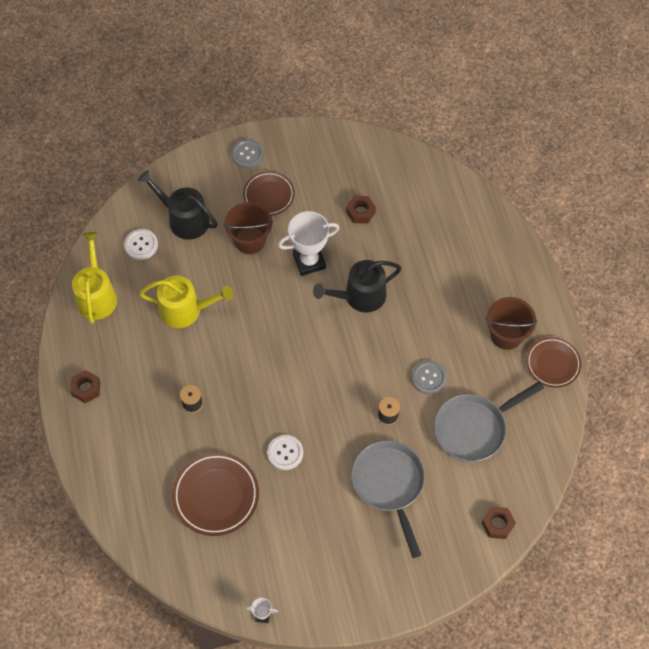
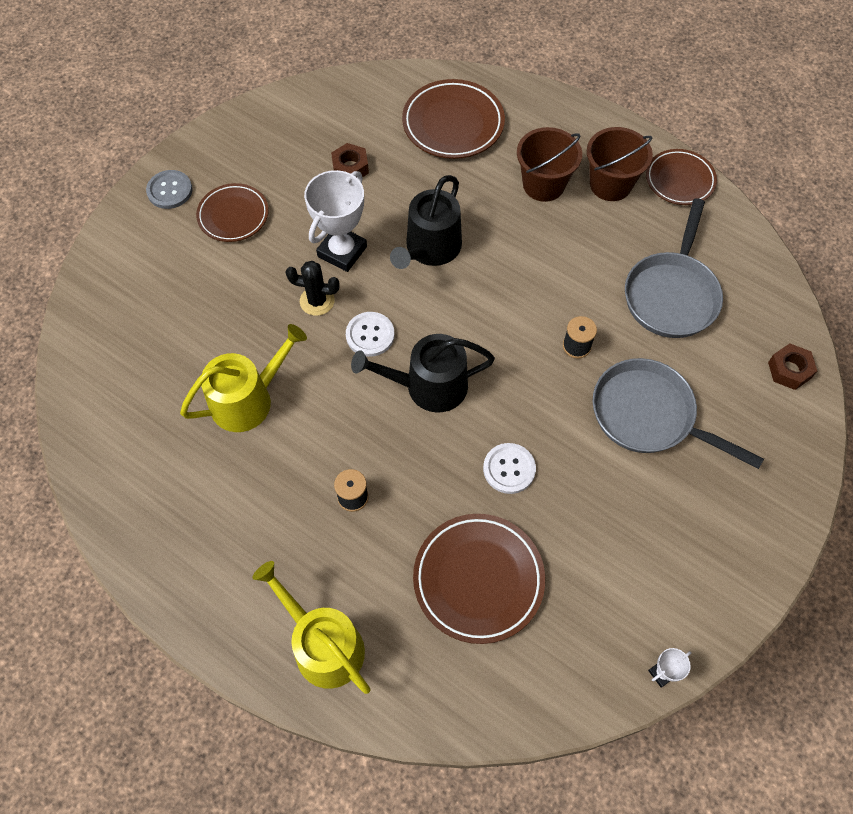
camera: 40 degrees left, 0 degrees up
(86, 388) = (205, 580): brown nut -> none
(96, 295) = (121, 461): yellow watering can -> yellow watering can (323, 645)
(141, 245) = (128, 366): white button -> white button (370, 335)
(184, 219) = (156, 304): black watering can -> black watering can (428, 386)
(250, 240) = (255, 274): brown bucket -> brown bucket (543, 184)
(269, 281) = (317, 301): none -> black cactus
(429, 378) = (579, 278): grey button -> none
(448, 227) = (453, 124): none -> brown plate

